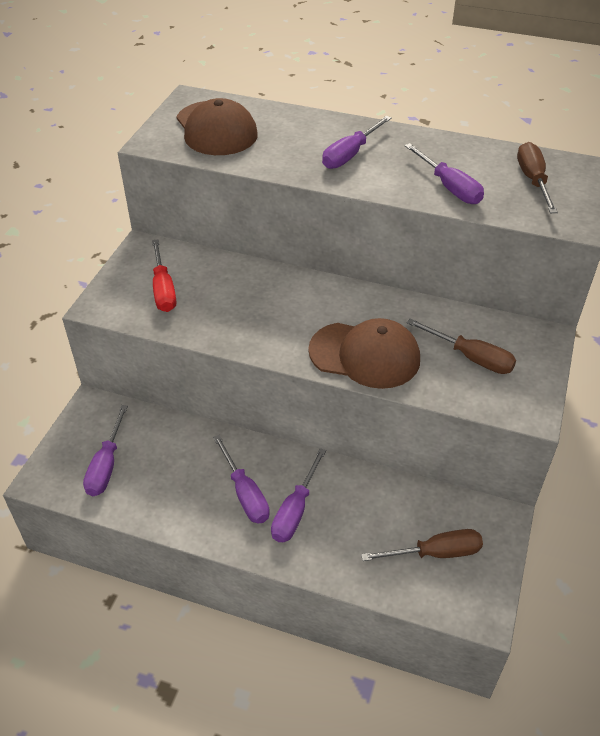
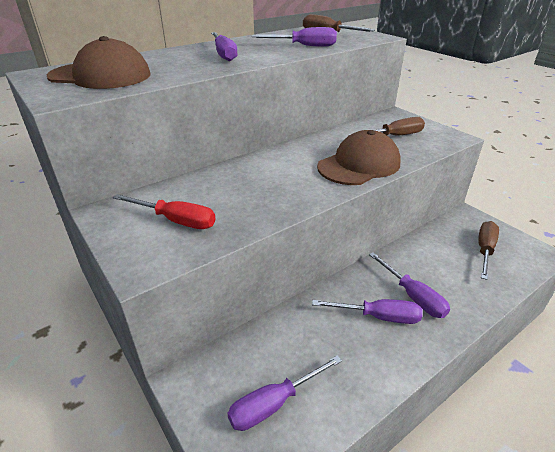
camera: 55 degrees left, 10 degrees down
(106, 465) = (274, 403): purple screwdriver -> purple screwdriver turned 105 degrees clockwise

